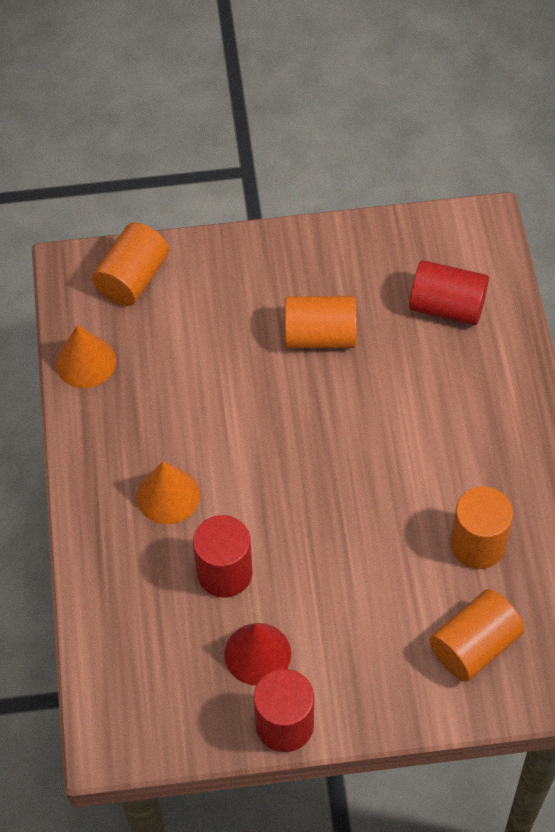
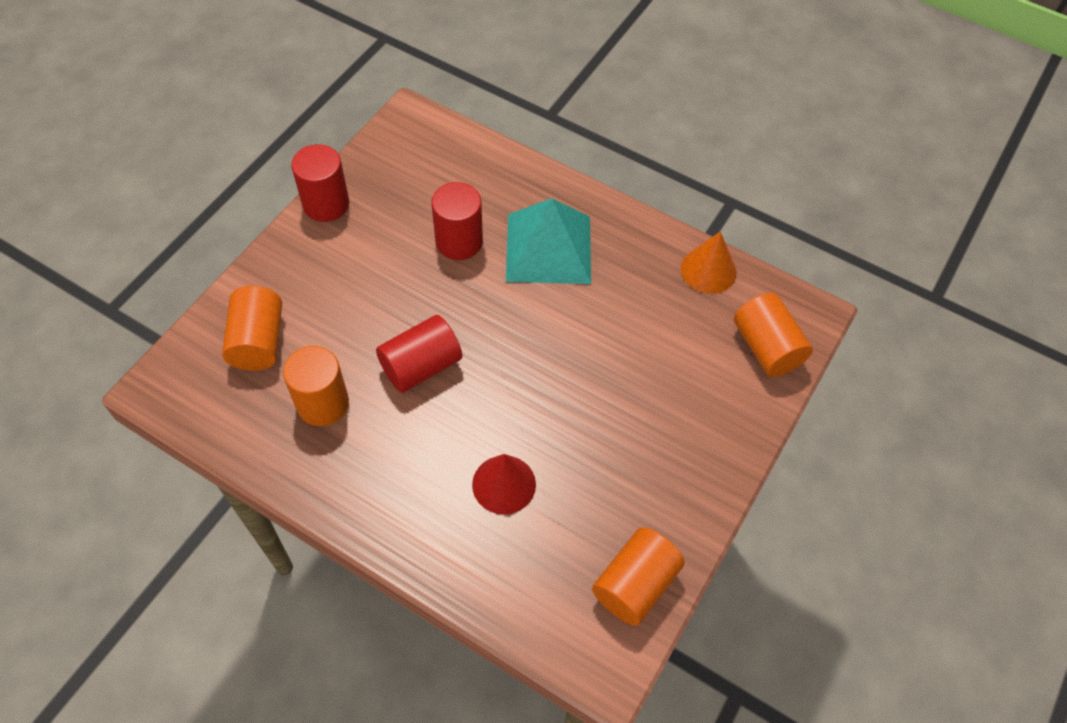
camera: 125 degrees right, 0 degrees up
(168, 495) = (549, 248): orange cone -> turquoise pyramid
(257, 653) = (385, 221): red cone -> red cone (504, 484)
(320, 336) = (599, 437): orange cylinder -> orange cylinder (635, 584)
(447, 307) = (544, 557): red cylinder -> red cylinder (421, 366)

